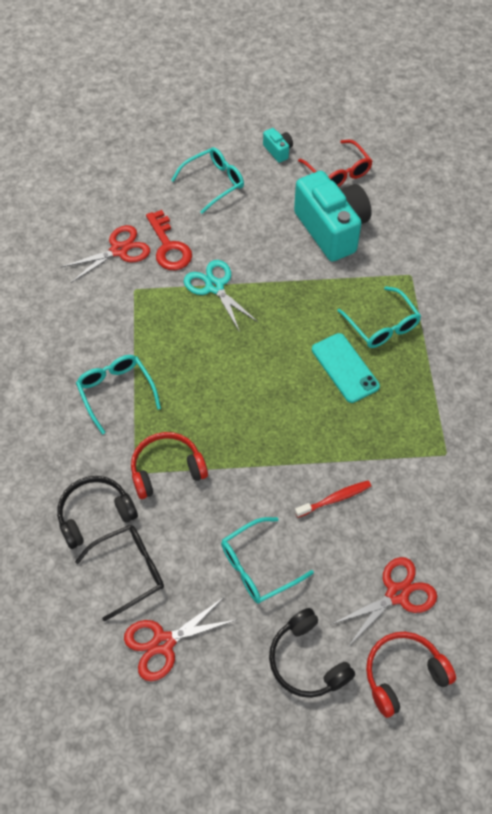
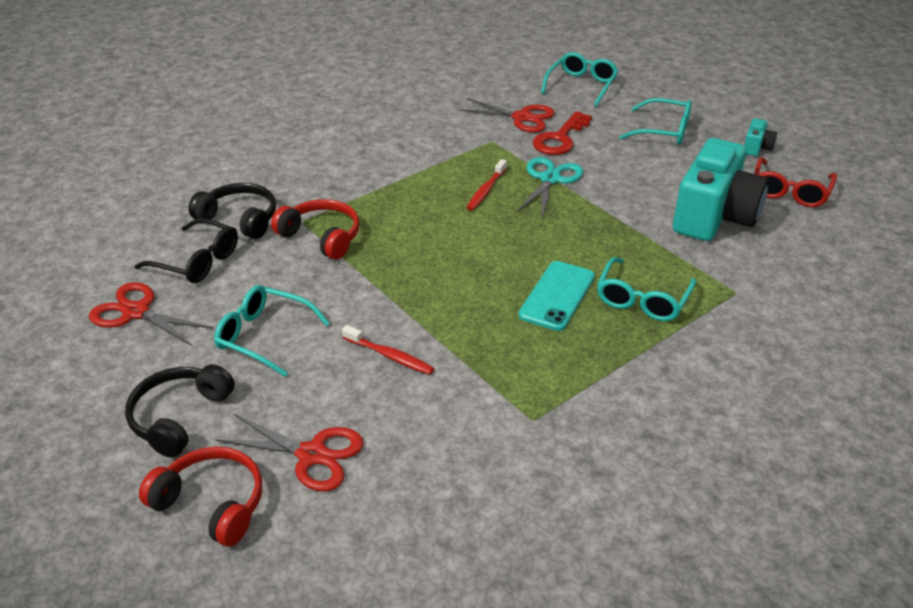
camera: 55 degrees right, 20 degrees down
(116, 392) = (375, 177): turquoise glasses -> turquoise glasses (581, 85)
(195, 333) = (486, 190): none -> red toothbrush

